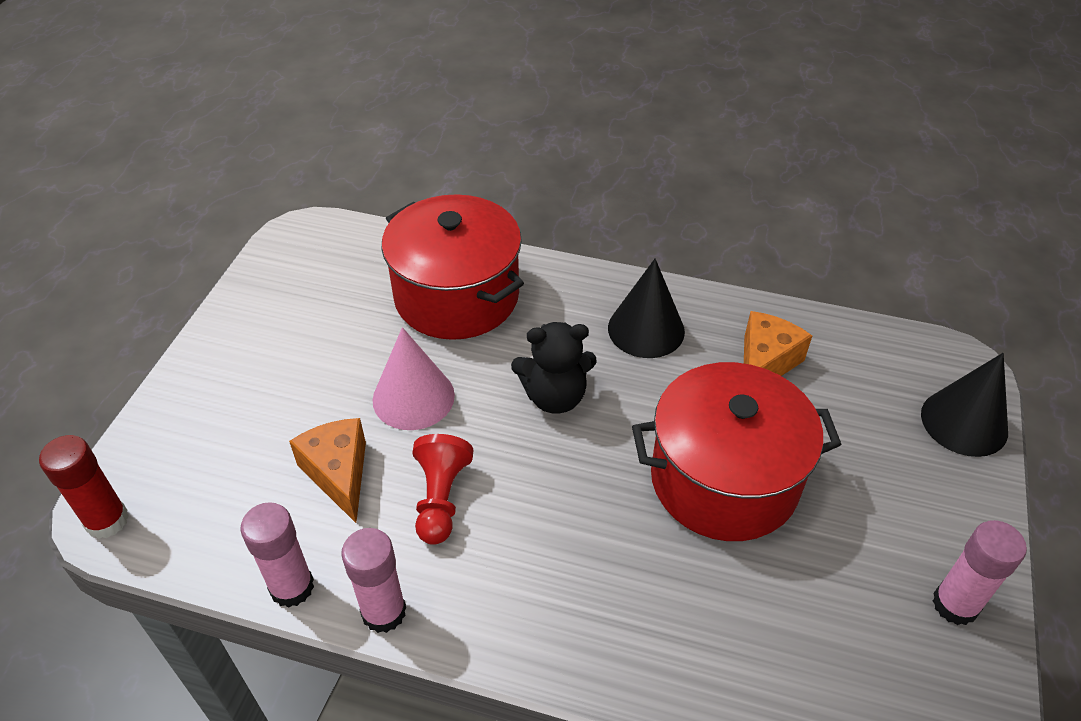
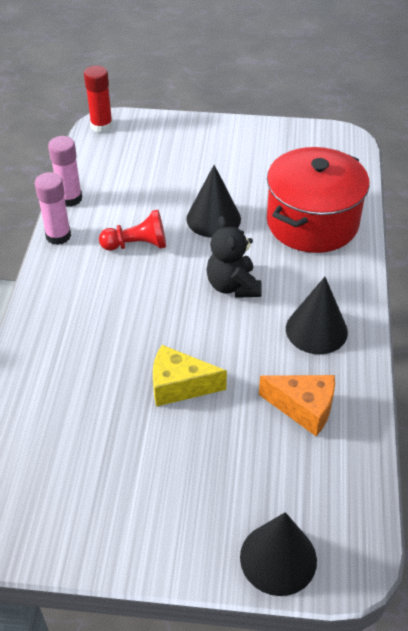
camera: 80 degrees right, 0 degrees up
(339, 474) = (147, 199): orange cheese -> none
(413, 397) = (213, 218): pink cone -> black cone
(724, 480) = (179, 386): red pot -> yellow cheese
(955, 604) = (91, 532): pink glue stick -> none

